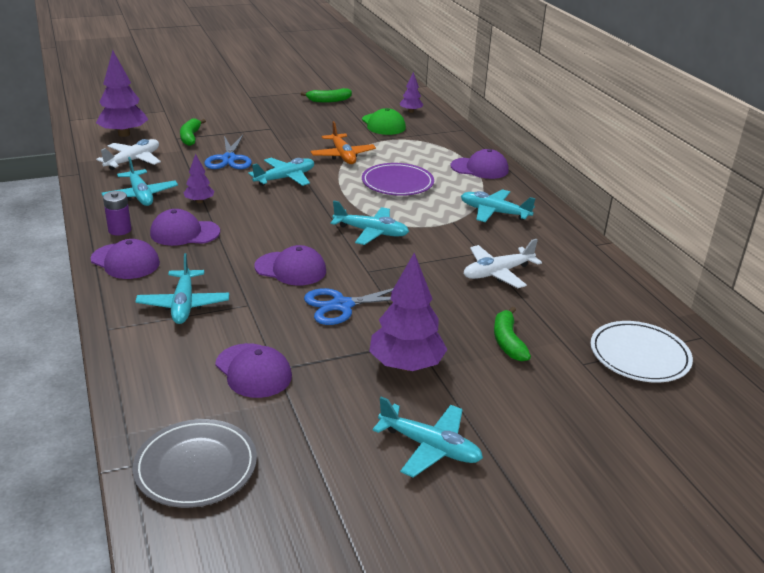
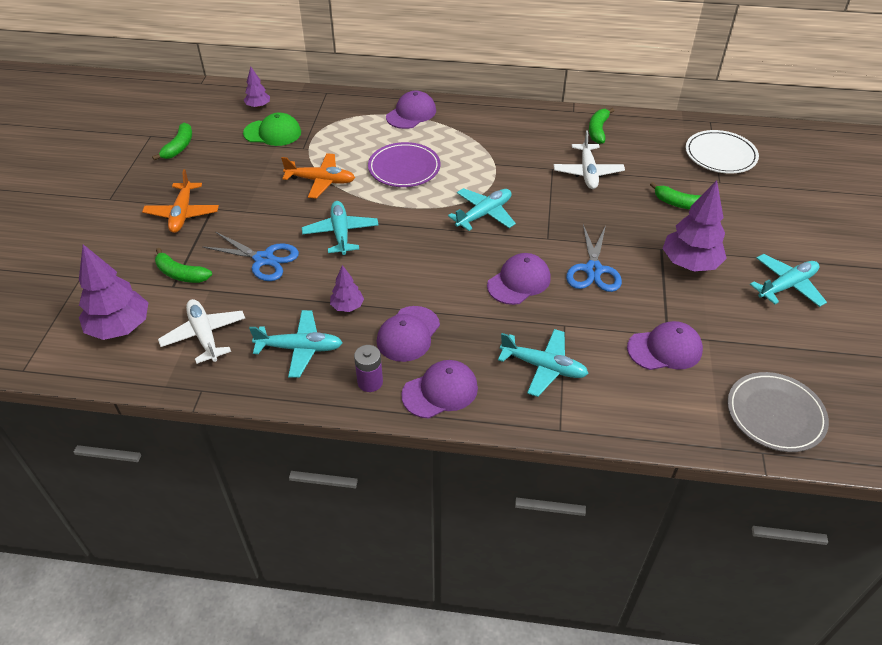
camera: 60 degrees left, 15 degrees up
(255, 121) = (182, 214): none -> orange plane
(494, 212) = (494, 137): turquoise plane -> none
(579, 265) = (598, 130): none -> green banana

